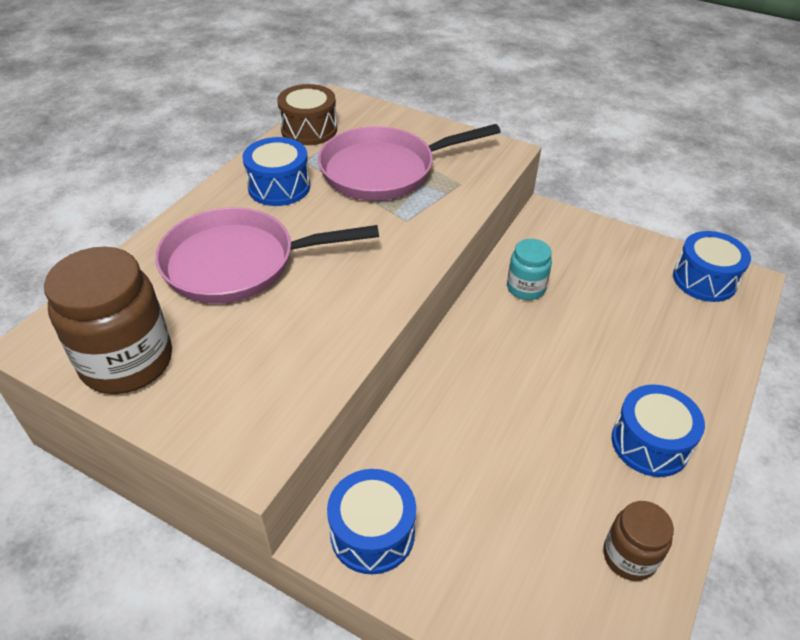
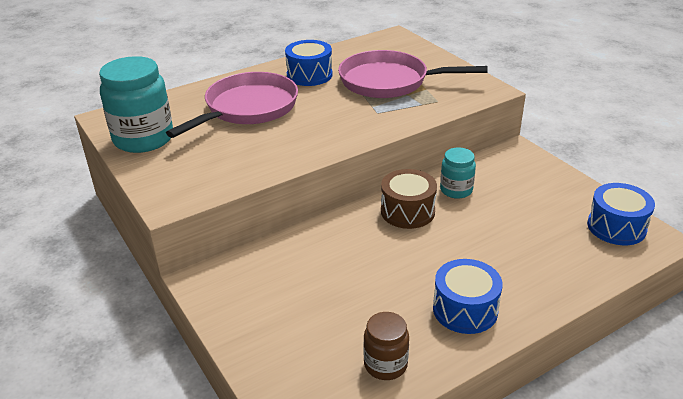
camera: 30 degrees right, 10 degrees down
(127, 362) = (143, 139): brown jar -> turquoise jar
(238, 263) = (247, 108): pink pan -> pink pan turned 105 degrees clockwise
(309, 129) = (359, 48): brown drum -> brown drum (407, 211)
(372, 533) = (227, 287): blue drum -> none

